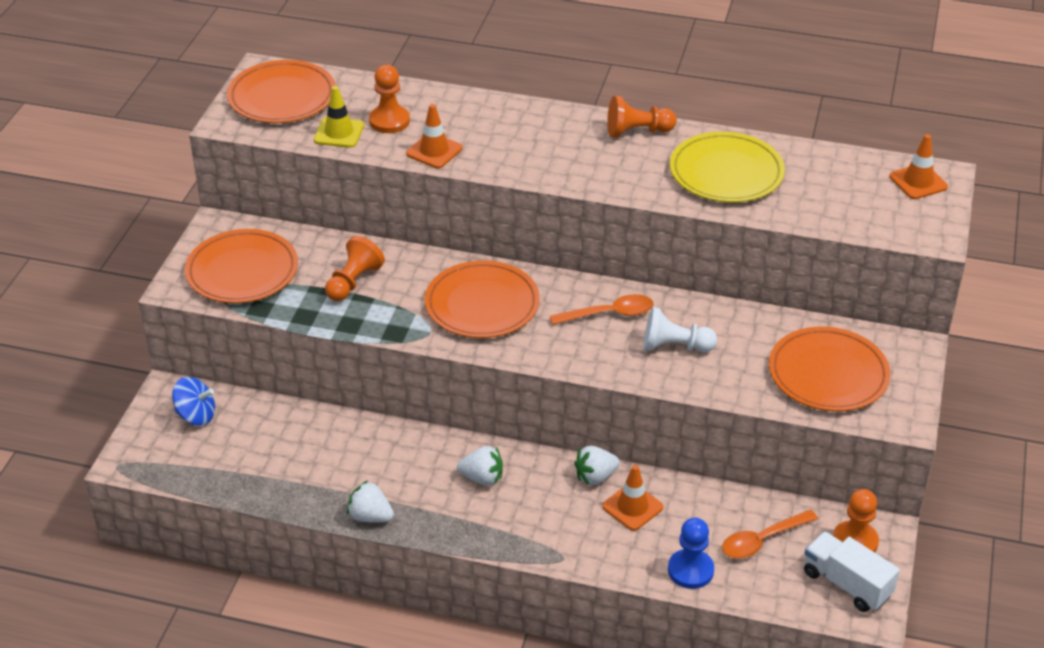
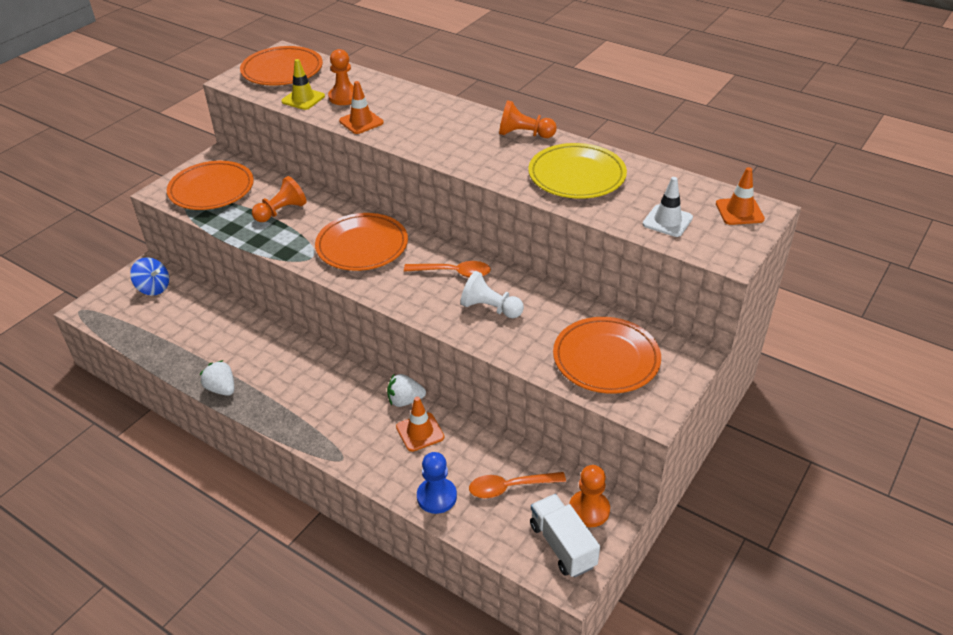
camera: 20 degrees right, 0 degrees up
(482, 478) = (320, 380): white strawberry -> none
(851, 208) = (667, 221): none -> white traffic cone

